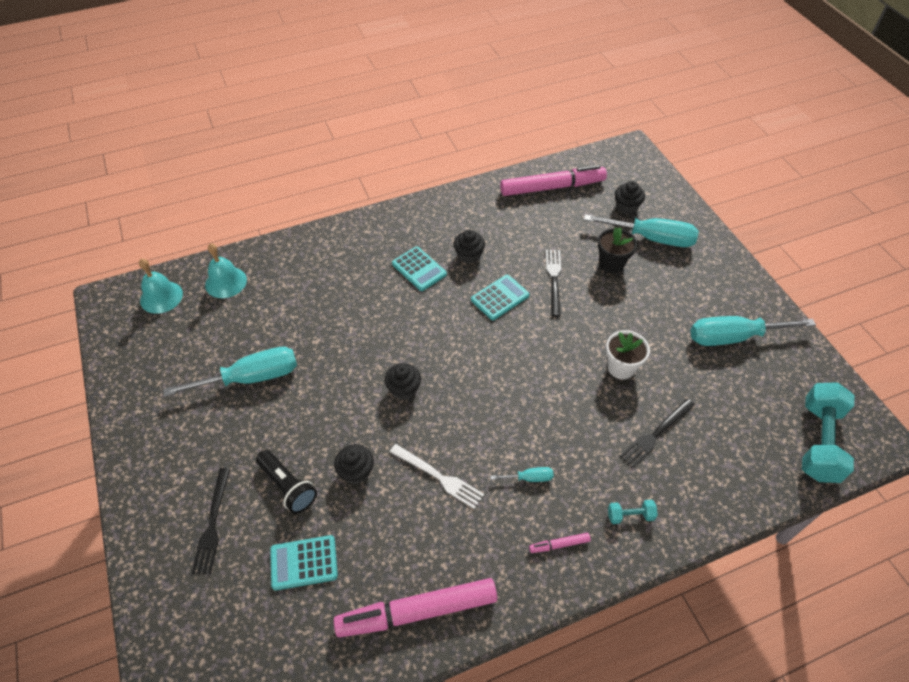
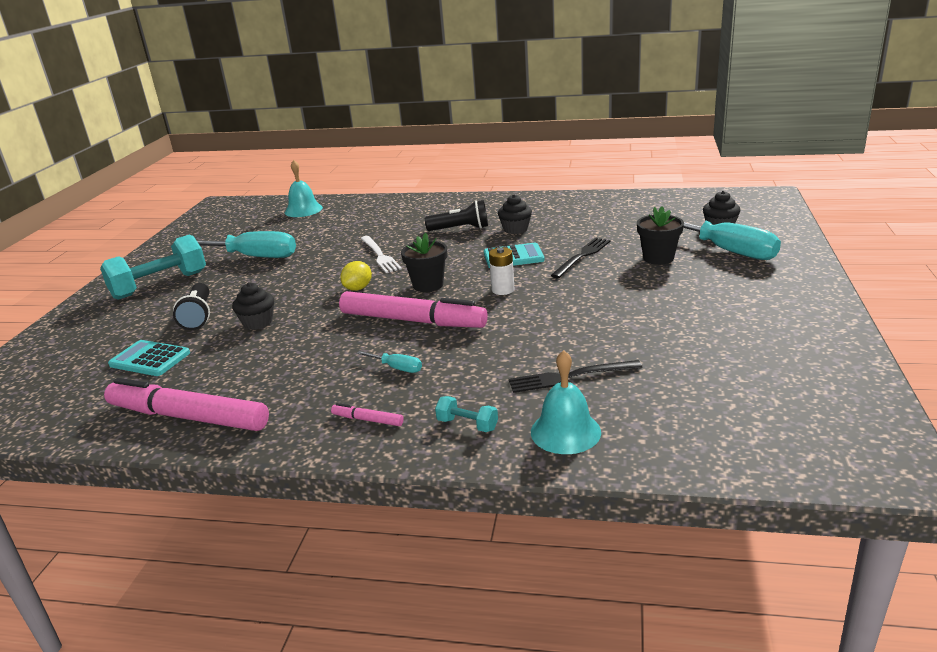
camera: 35 degrees right, 25 degrees down
(161, 297) = (252, 209): turquoise bell -> turquoise bell (565, 431)
(212, 523) = (123, 320): black fork -> none
(404, 389) = (358, 288): black cupcake -> yellow lemon
(419, 269) = (460, 229): turquoise calculator -> black flashlight
(438, 477) = (317, 344): white fork -> white fork (379, 255)
(461, 362) = (428, 285): none -> black flower pot
(528, 347) = (503, 290): none -> white battery
(552, 187) = (649, 205): pink marker -> pink marker (412, 321)
(621, 367) = (586, 323): white flower pot -> none
(733, 337) = (754, 333): turquoise screwdriver -> none
(819, 442) = (790, 443): turquoise dumbbell -> turquoise dumbbell (160, 285)

